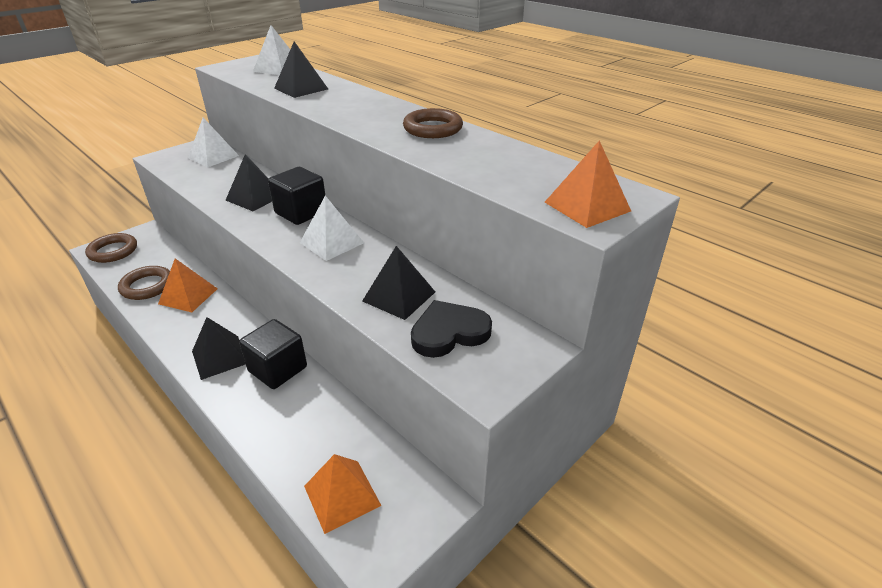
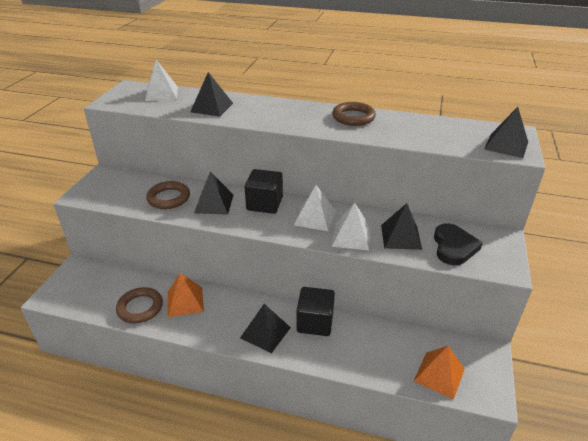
camera: 30 degrees left, 0 degrees up
(113, 251) = (69, 292): brown ring -> brown ring (169, 198)
(213, 156) = (130, 181): white pyramid -> white pyramid (351, 236)
(449, 332) = (453, 247): black heart -> black heart turned 150 degrees clockwise
(587, 206) = (506, 145): orange pyramid -> black pyramid

